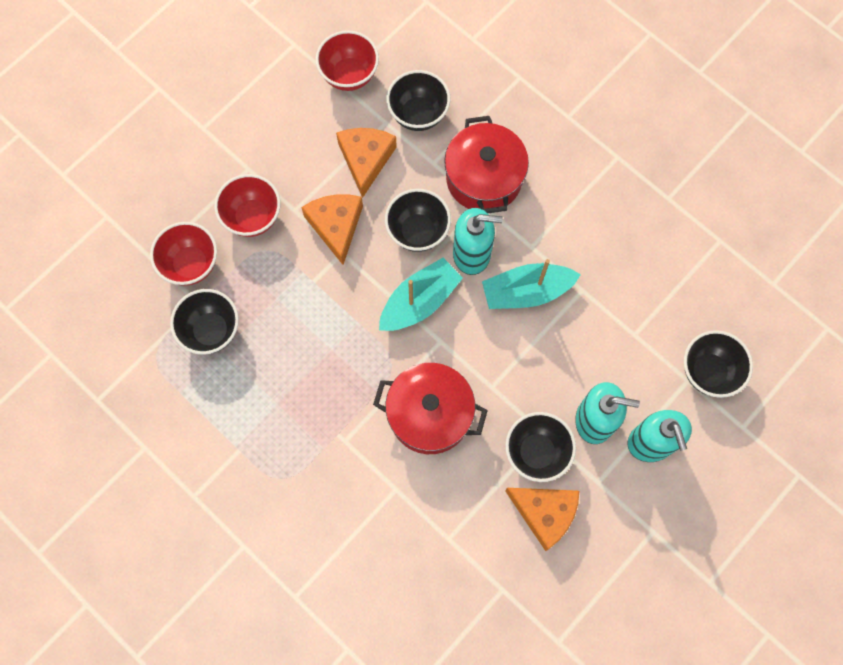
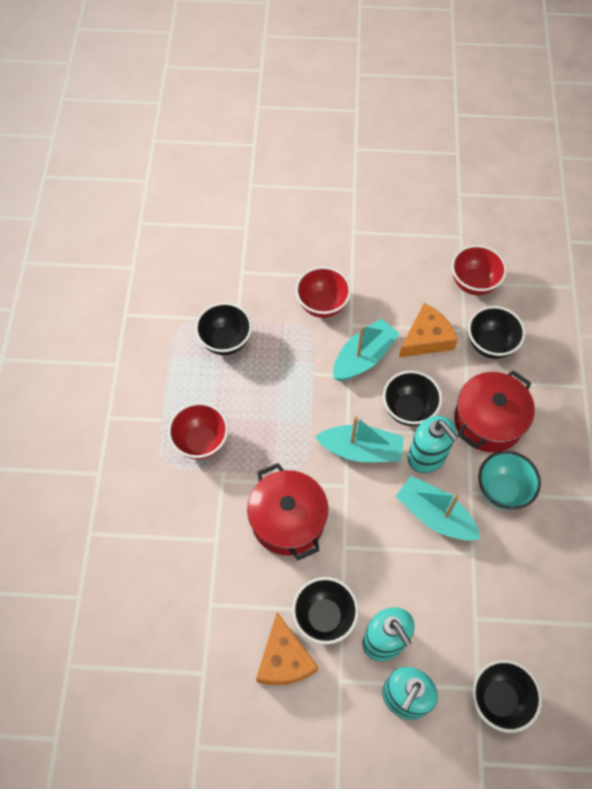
camera: 50 degrees right, 10 degrees down
(191, 264) = (258, 296): red bowl -> red bowl (201, 441)
(336, 226) = (363, 357): orange cheese -> turquoise boat
(551, 221) = (502, 490): none -> turquoise bowl

